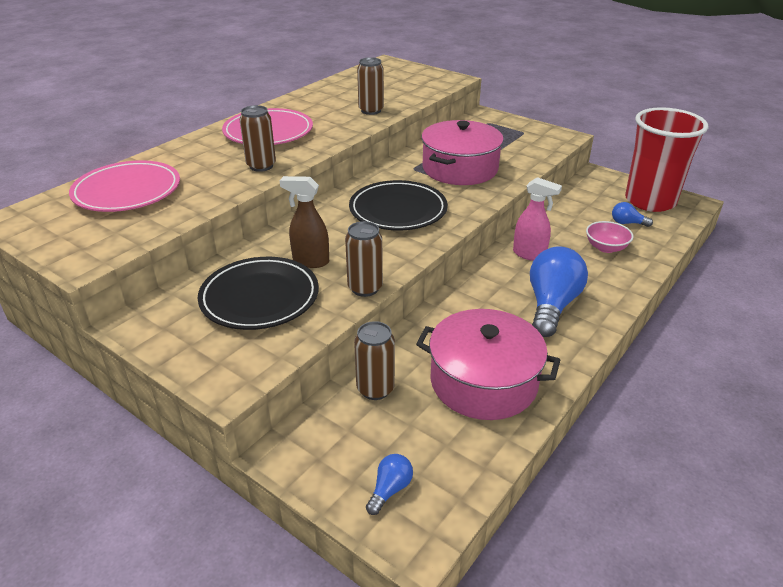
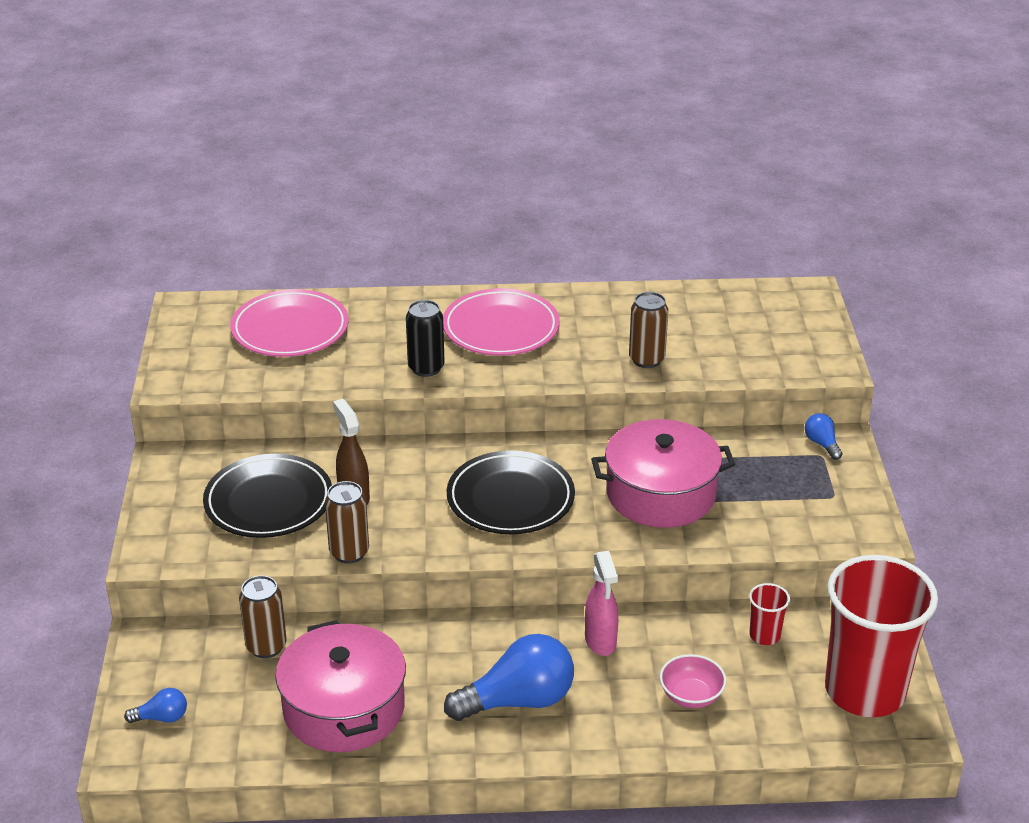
camera: 50 degrees right, 0 degrees up
(261, 166) = (426, 368): brown can -> black can
(579, 207) = (764, 635): none -> red cup
(627, 223) = (776, 692): blue light bulb -> blue light bulb (822, 444)

